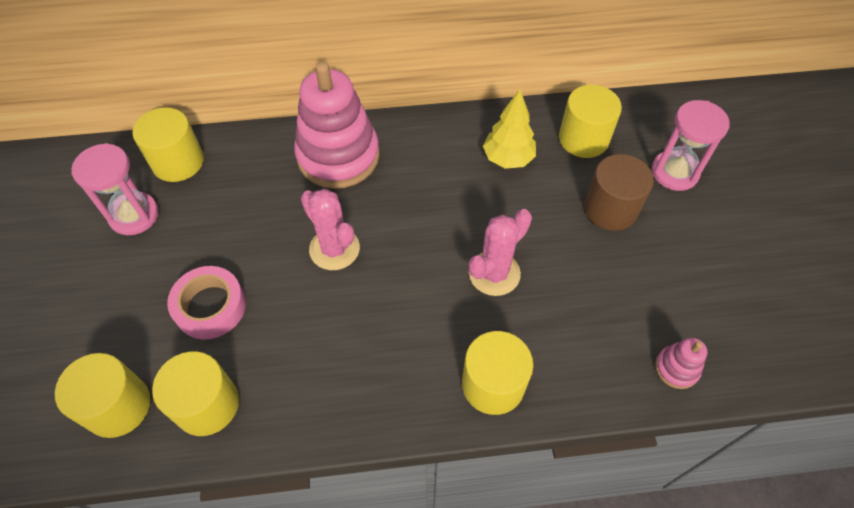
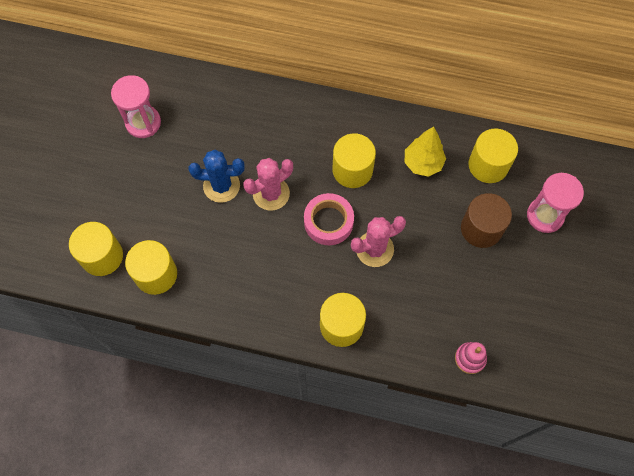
camera: 20 degrees right, 10 degrees up
(178, 162) = (183, 89): yellow cylinder -> yellow cylinder (352, 170)
(210, 307) = (176, 208): pink tape -> pink tape (328, 222)
(265, 259) = (221, 186): none -> blue cactus
(334, 249) = (271, 194): pink cactus -> pink cactus turned 75 degrees clockwise
(338, 156) = (298, 121): pink stacking toy -> none

